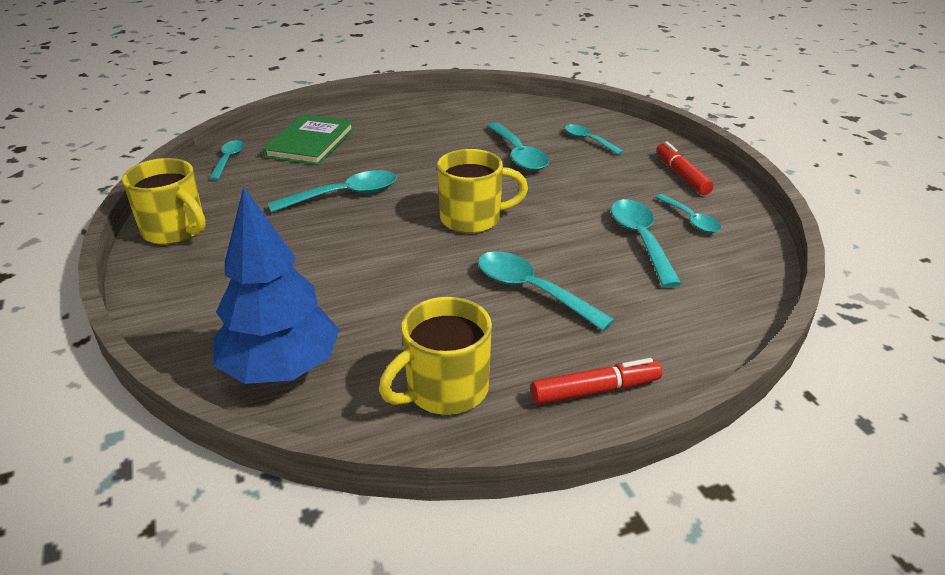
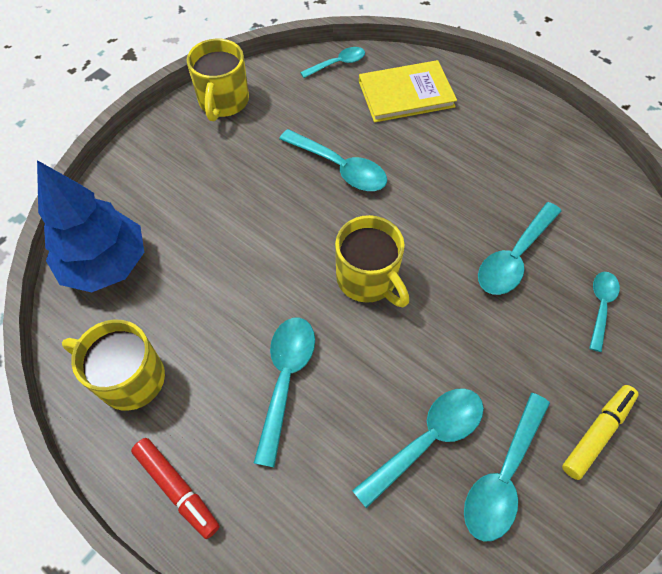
camera: 60 degrees right, 25 degrees up
(310, 143) = (406, 94): green book -> yellow book
(681, 175) = (597, 433): red marker -> yellow marker
(690, 220) = (502, 476): turquoise spoon -> turquoise spoon, size x1.59

